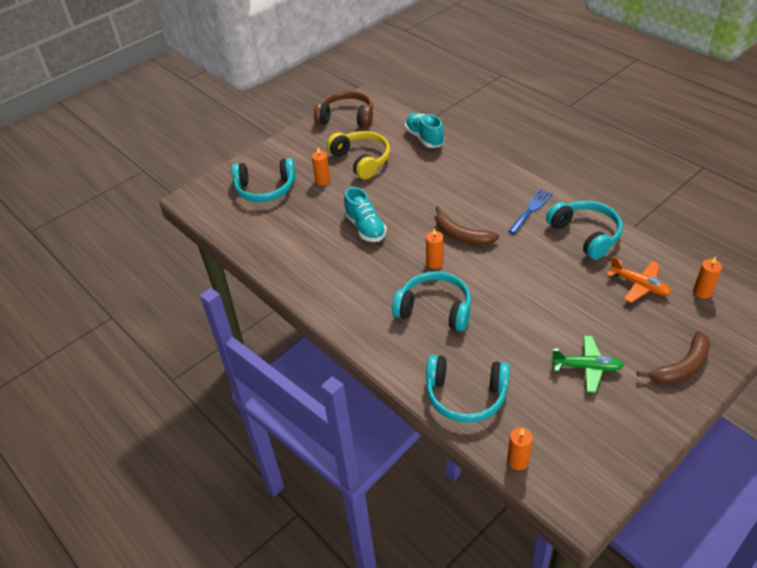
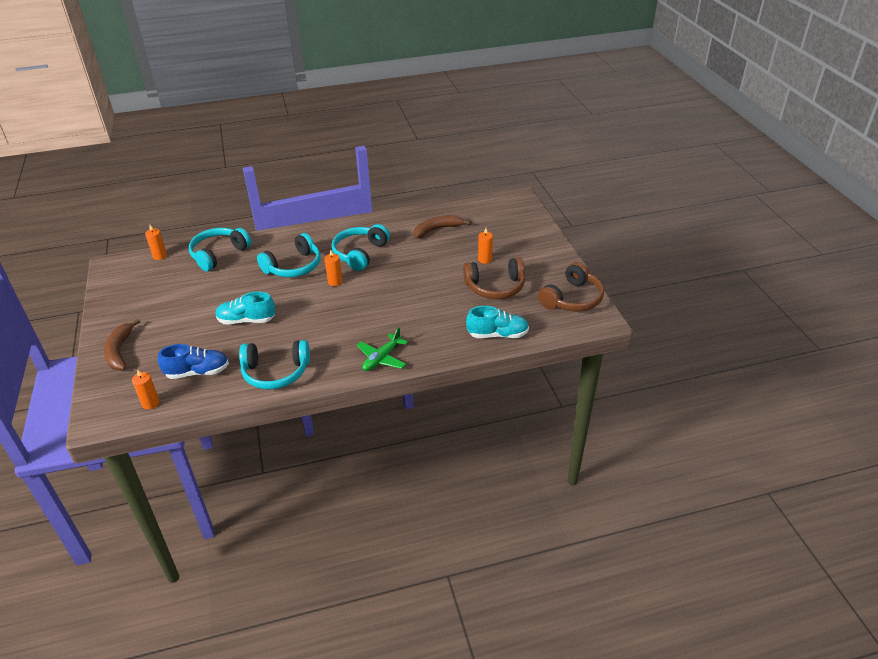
camera: 115 degrees right, 5 degrees down
(265, 189) = (499, 231): turquoise headphones -> turquoise headphones (360, 253)
(361, 160) = (495, 287): yellow headphones -> brown headphones
(365, 227) = (406, 263): turquoise shoe -> turquoise shoe (246, 320)
(461, 235) = (348, 305): brown banana -> brown banana (437, 229)
(531, 209) = (337, 356): blue fork -> none
(587, 367) = (174, 309): green plane -> green plane (382, 358)
(639, 285) = (197, 372): orange plane -> blue shoe

